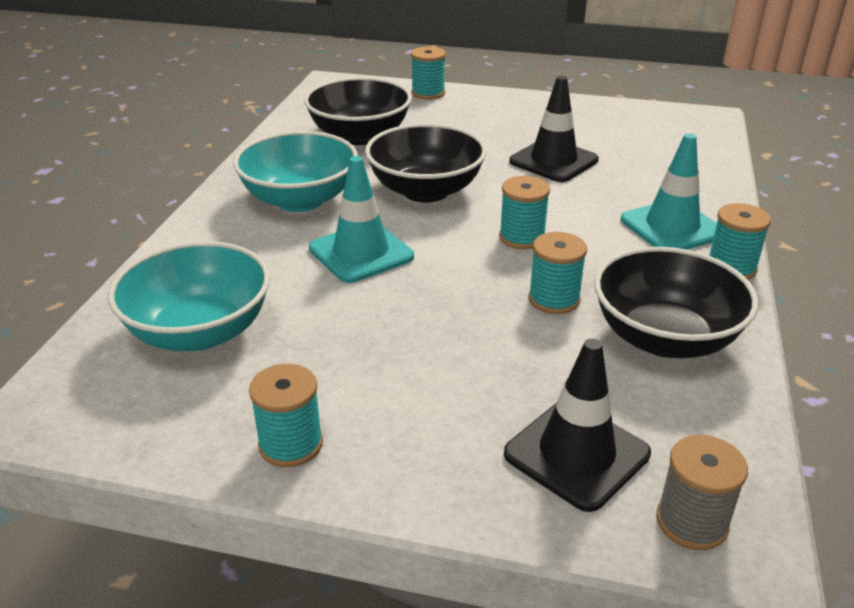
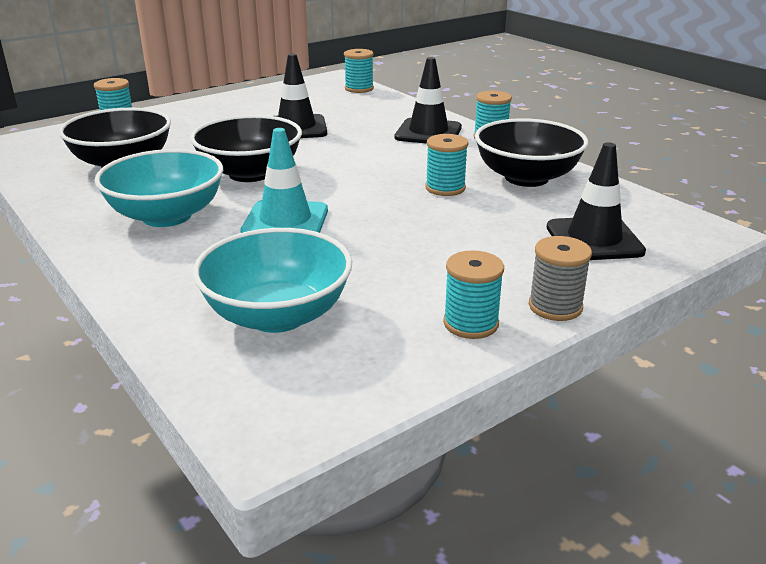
camera: 50 degrees left, 5 degrees down
(522, 237) = (364, 170): turquoise spool -> turquoise spool (359, 88)
(672, 227) = (428, 133): turquoise traffic cone -> black traffic cone
(691, 522) = (679, 234): grey spool -> grey spool (555, 307)

